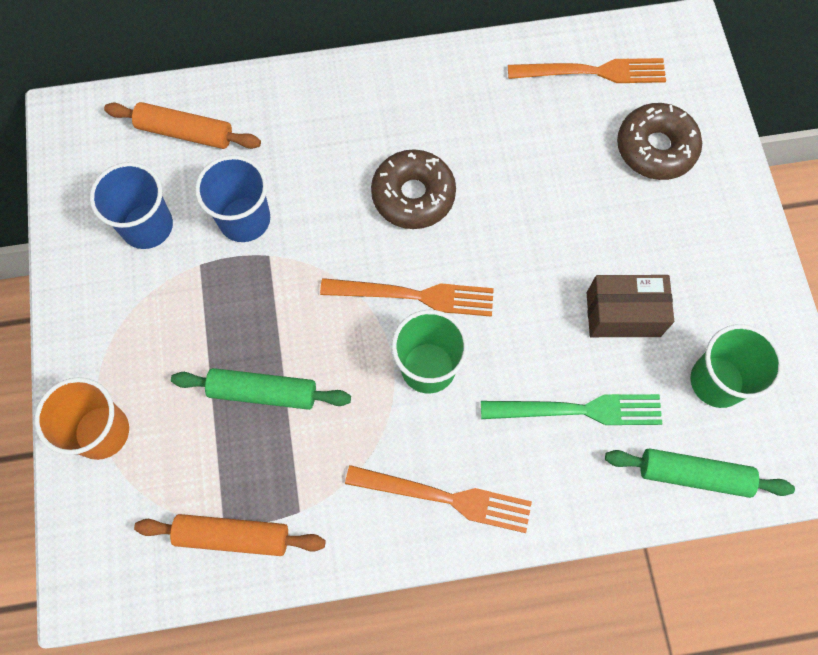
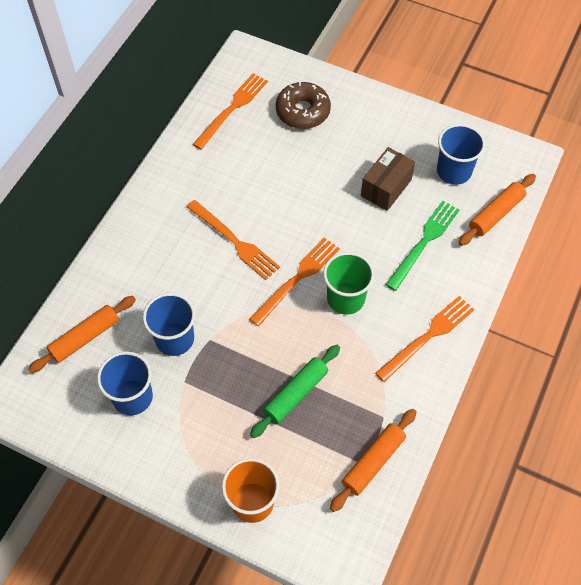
camera: 55 degrees left, 10 degrees down
(413, 195) = (234, 241): brown donut -> orange fork
(694, 475) = (495, 214): green rolling pin -> orange rolling pin
(717, 381) = (454, 171): green cup -> blue cup

